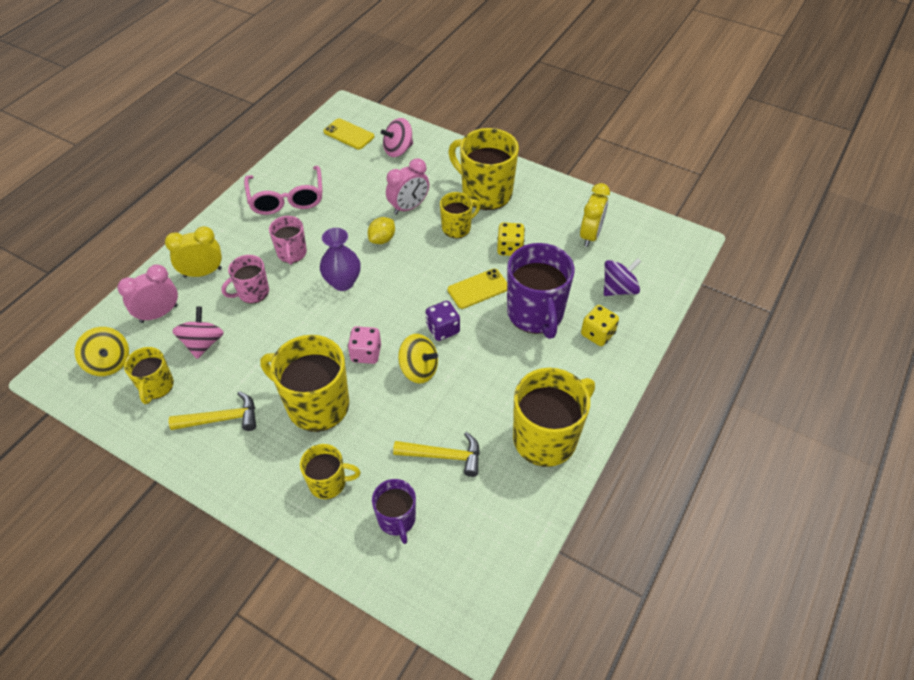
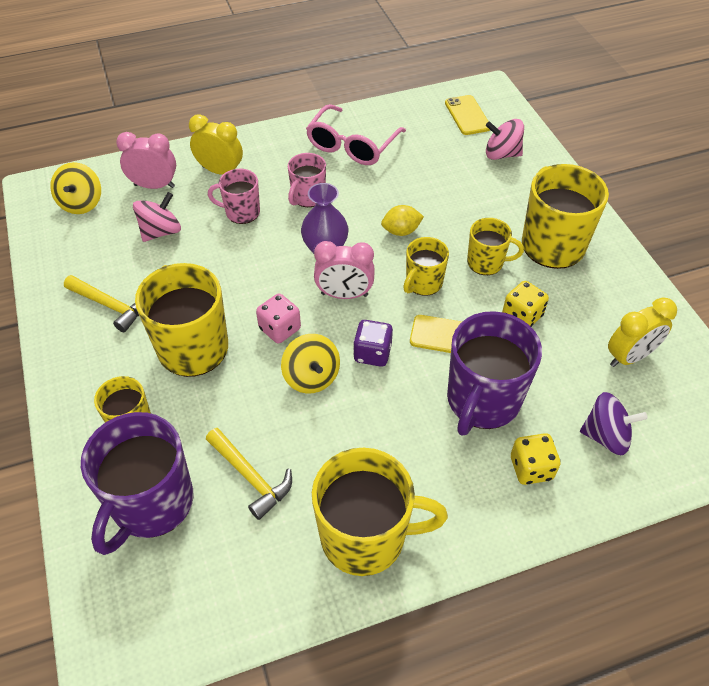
camera: 40 degrees right, 0 degrees up
(156, 386) = (93, 245): yellow mug -> yellow mug (423, 283)
(397, 519) = (151, 504): purple mug -> purple mug, size x1.80
(408, 207) = (457, 215): pink clock -> pink clock (344, 294)

